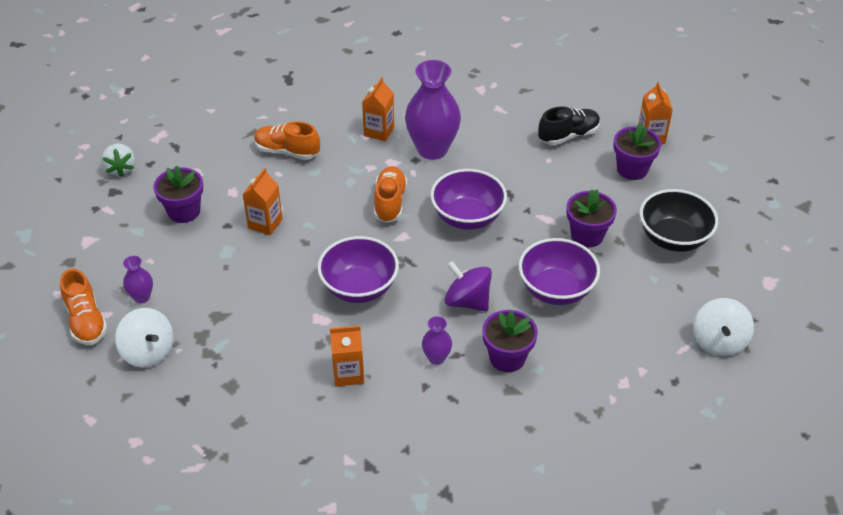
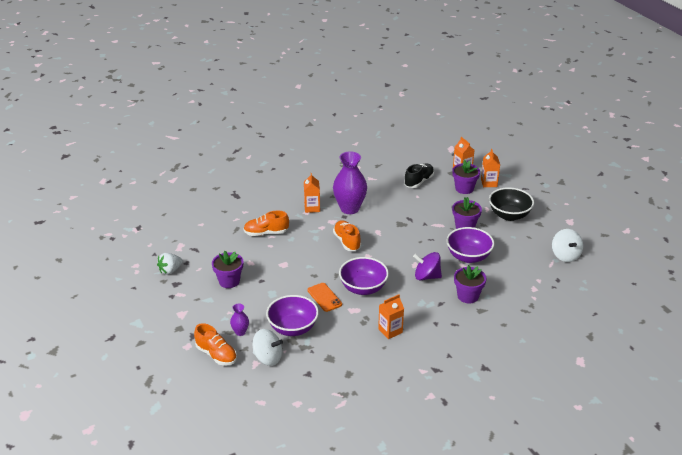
camera: 25 degrees left, 10 degrees down
(121, 168) = (170, 270): white strawberry -> white strawberry turned 90 degrees clockwise
(265, 223) = (283, 273): orange carton -> orange carton (489, 183)
(293, 283) = (324, 297): none -> orange phone
(436, 358) = (431, 308): purple vase -> none
(467, 217) = (395, 236): purple bowl -> purple bowl (293, 328)

